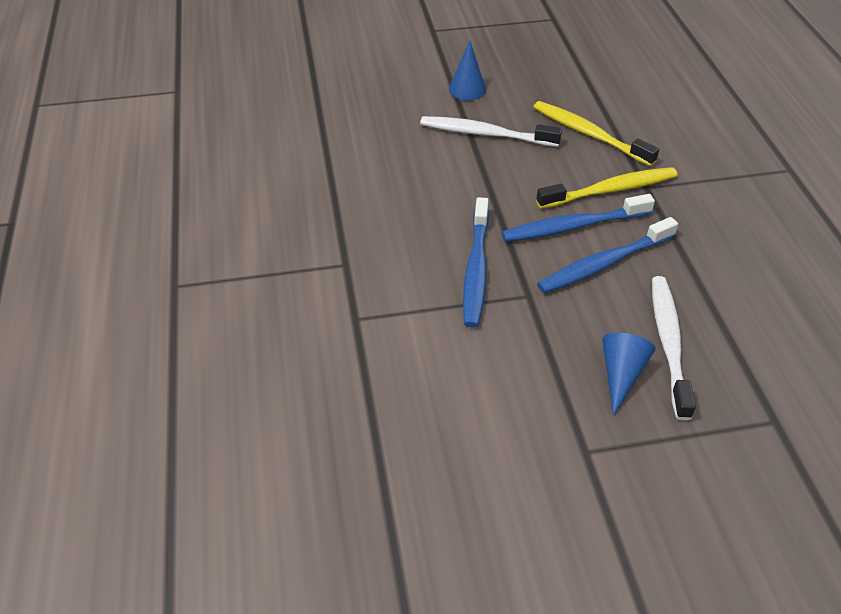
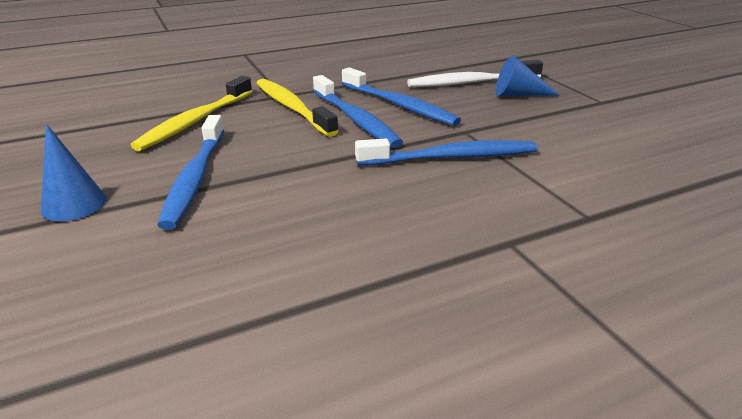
camera: 105 degrees left, 15 degrees down
(485, 134) = (195, 178): white toothbrush -> blue toothbrush

